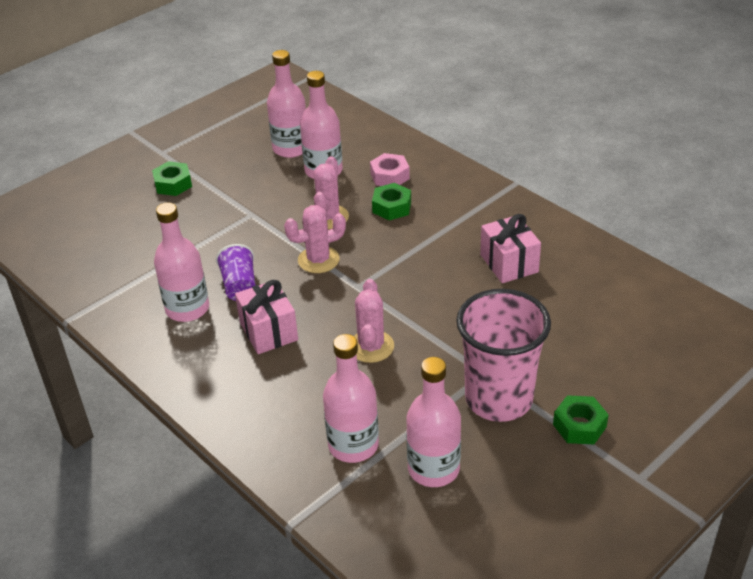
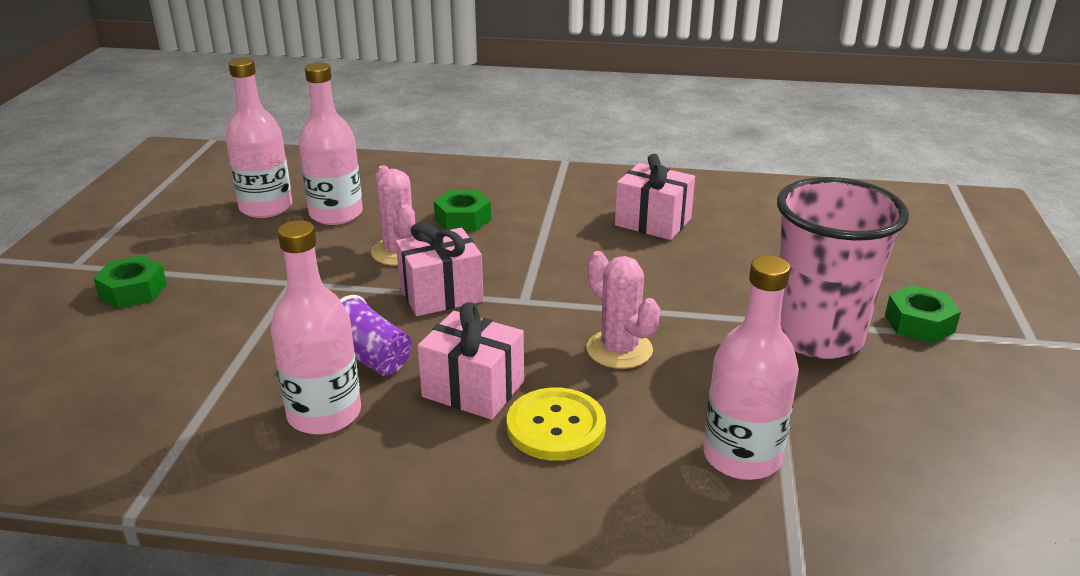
camera: 40 degrees left, 10 degrees down
(283, 375) = (556, 426): none -> yellow button
(318, 260) = (441, 294): pink cactus -> pink gift
(389, 176) = (423, 195): pink nut -> none
(433, 469) = (857, 433): pink bottle -> none

